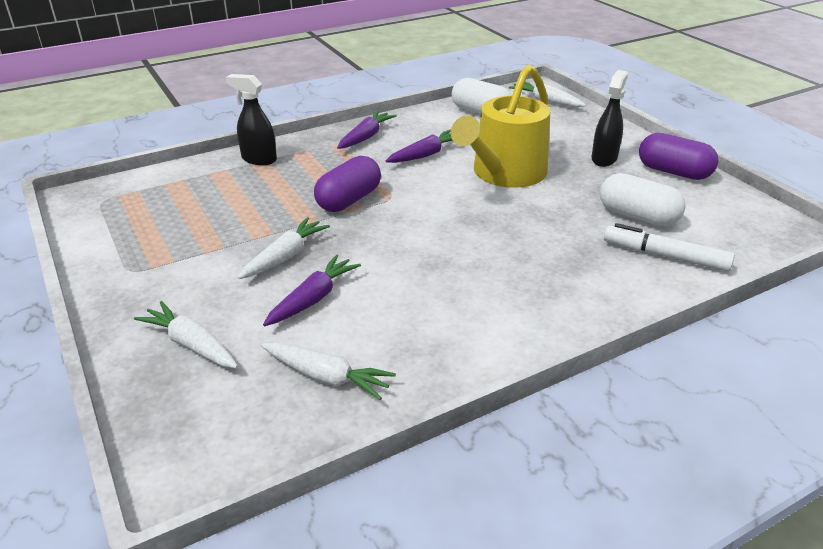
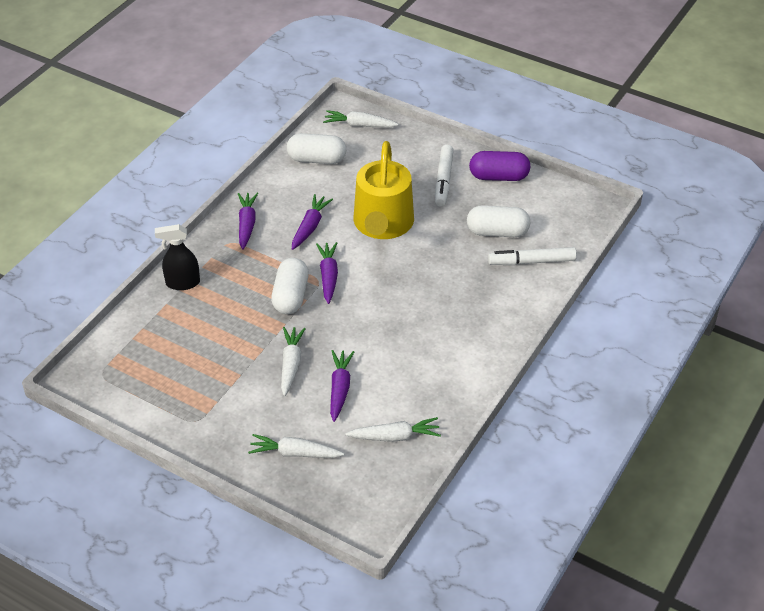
camera: 30 degrees left, 10 degrees up
(349, 200) = (290, 296): purple capsule -> white capsule
(405, 196) = (328, 276): none -> purple carrot
(604, 159) = (443, 180): black spray bottle -> white marker

